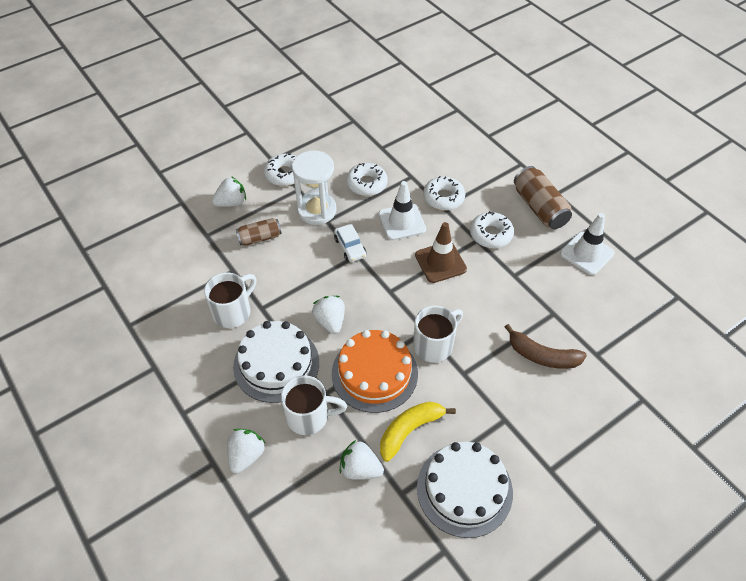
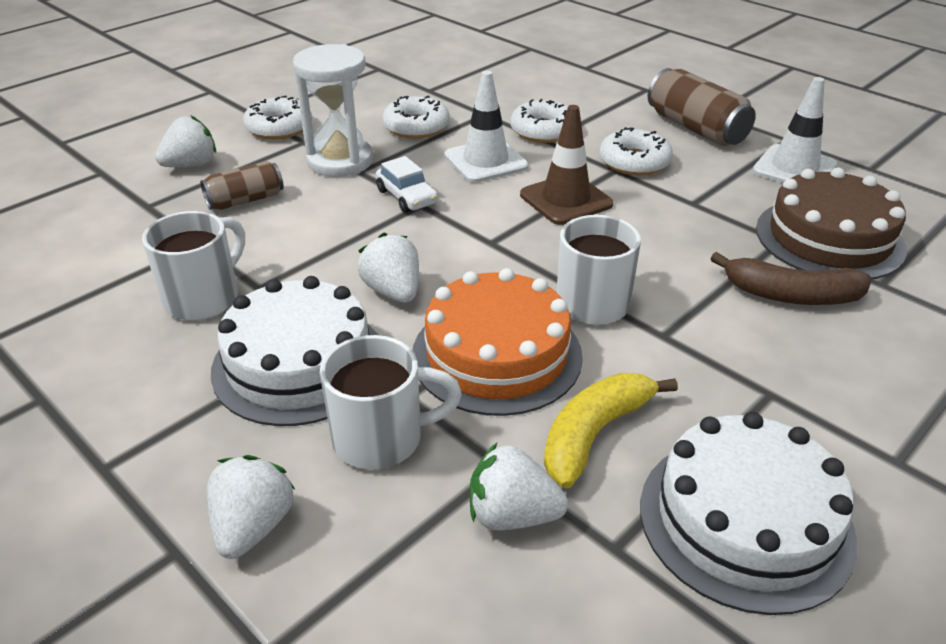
camera: 10 degrees left, 15 degrees down
(582, 315) = (829, 238): none -> brown cake

